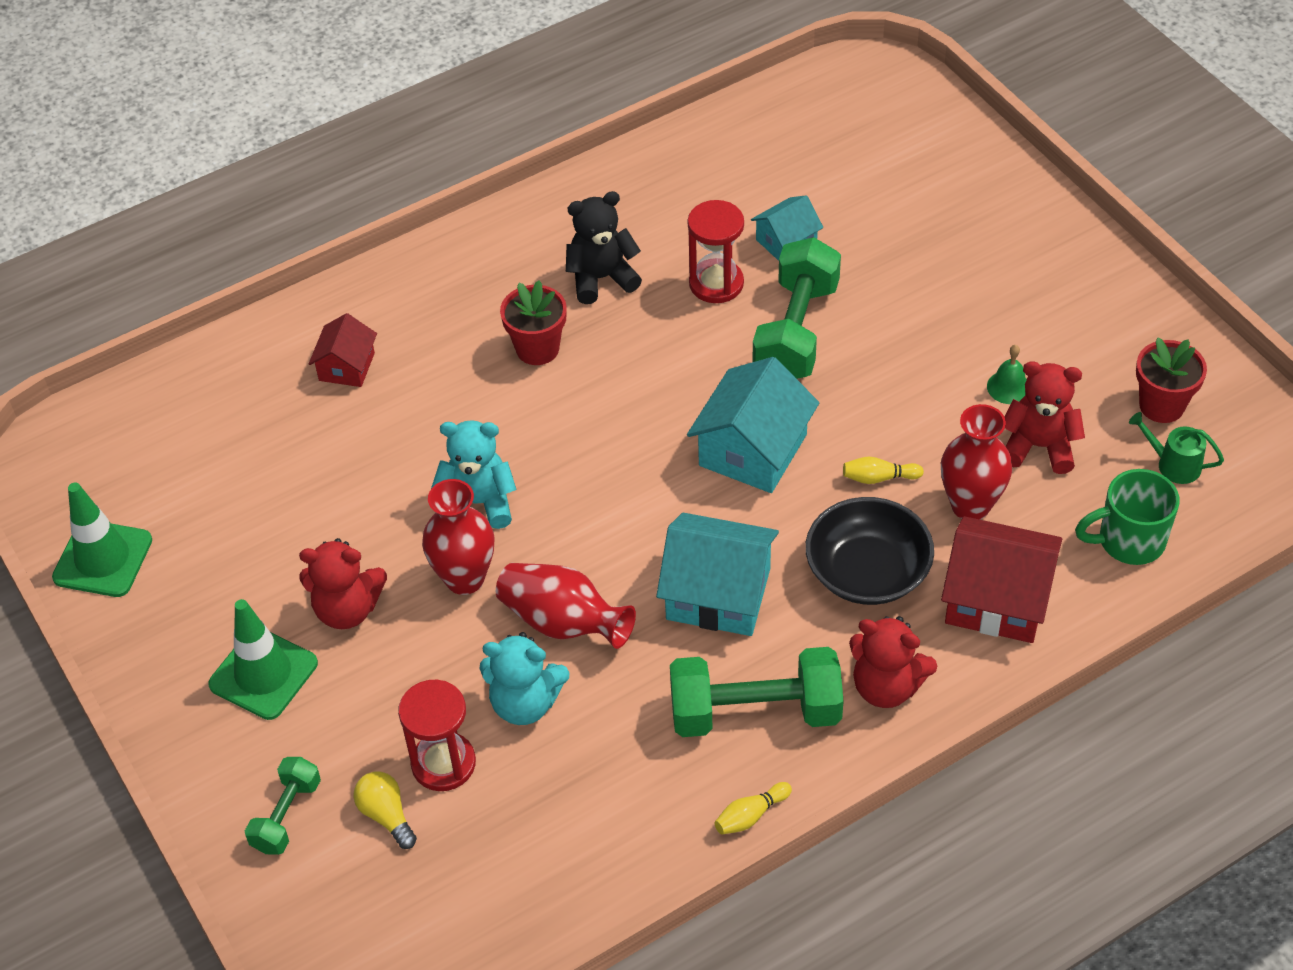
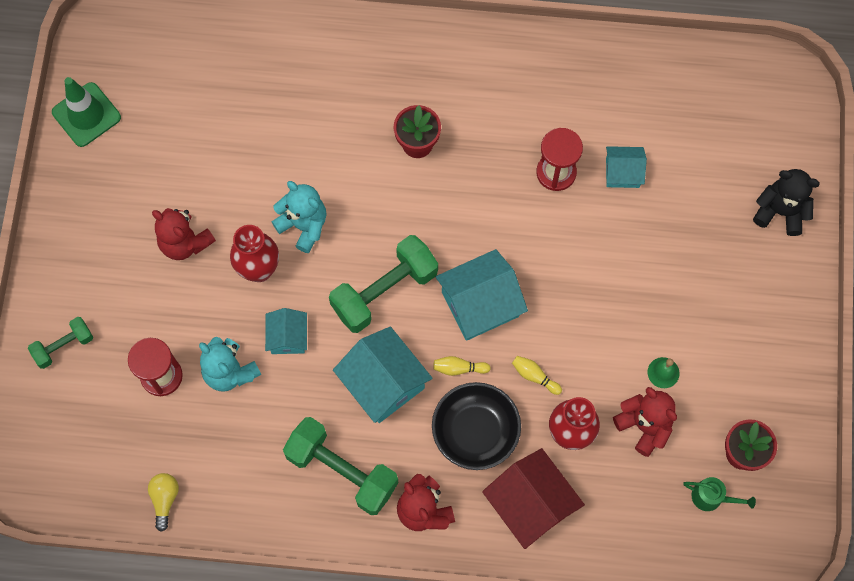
camera: 35 degrees right, 20 degrees up
(263, 674) = (114, 251): green traffic cone -> none
(347, 367) = (303, 78): red house -> none
(386, 815) = (111, 384): yellow light bulb -> yellow light bulb (165, 499)
(563, 622) = (288, 337): red vase -> turquoise house
(601, 278) = (493, 120): black teddy bear -> black teddy bear (780, 212)
(751, 815) = (289, 529): yellow bowling pin -> yellow bowling pin (459, 368)
(796, 331) = (573, 241): green dumbbell -> green dumbbell (384, 291)
(1129, 541) = (638, 525): green mug -> none
(1173, 464) = (711, 497): green watering can -> green watering can turned 135 degrees clockwise

